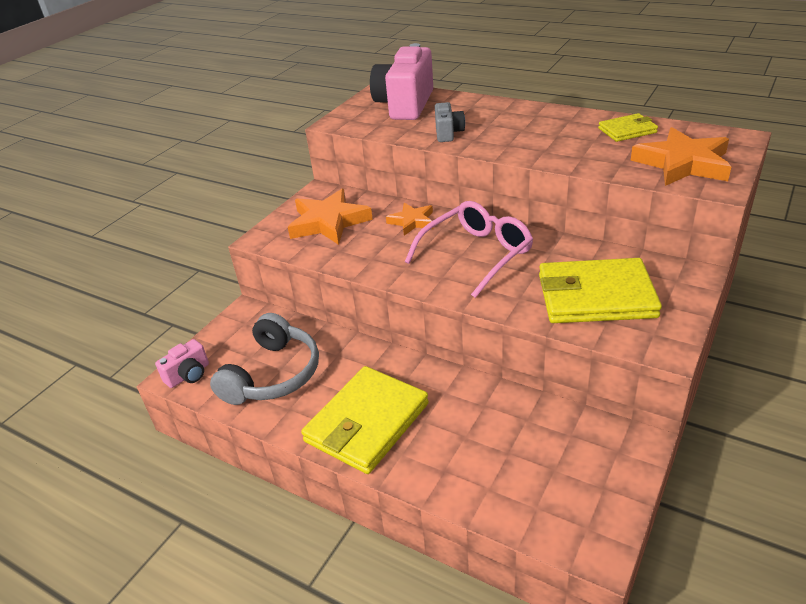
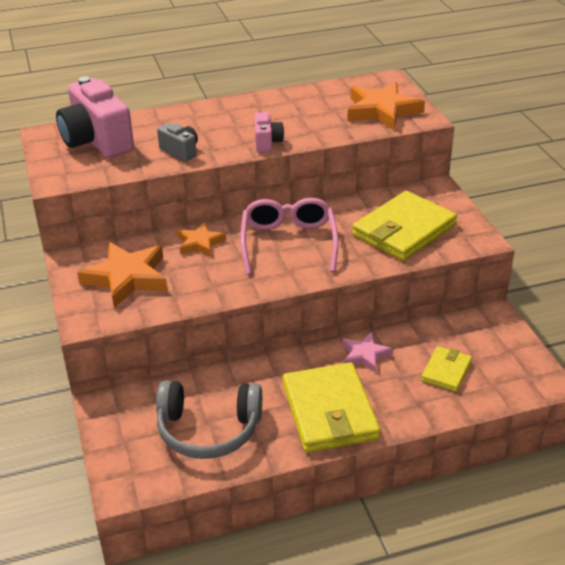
camera: 50 degrees left, 0 degrees up
(188, 375) = (133, 479): pink camera -> pink camera (267, 142)
(273, 374) = (208, 430): grey headphones -> grey headphones turned 120 degrees clockwise
(460, 396) = (365, 355): none -> pink star
(627, 130) = (312, 99): yellow wallet -> yellow wallet (446, 371)

